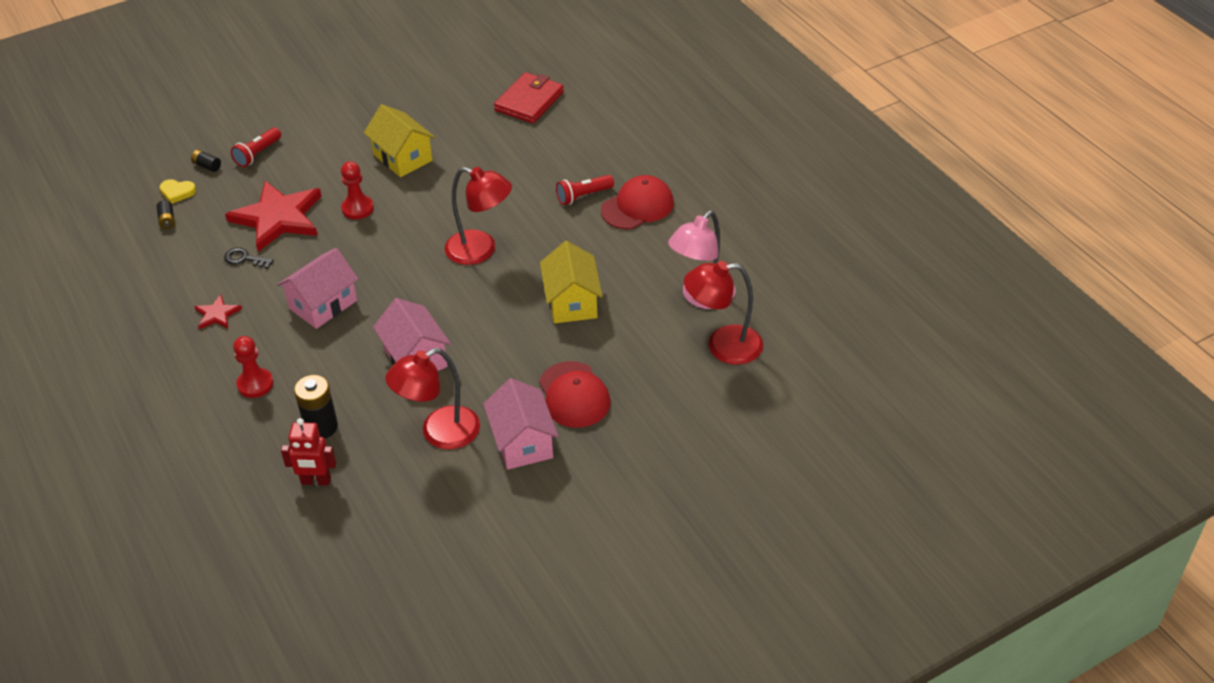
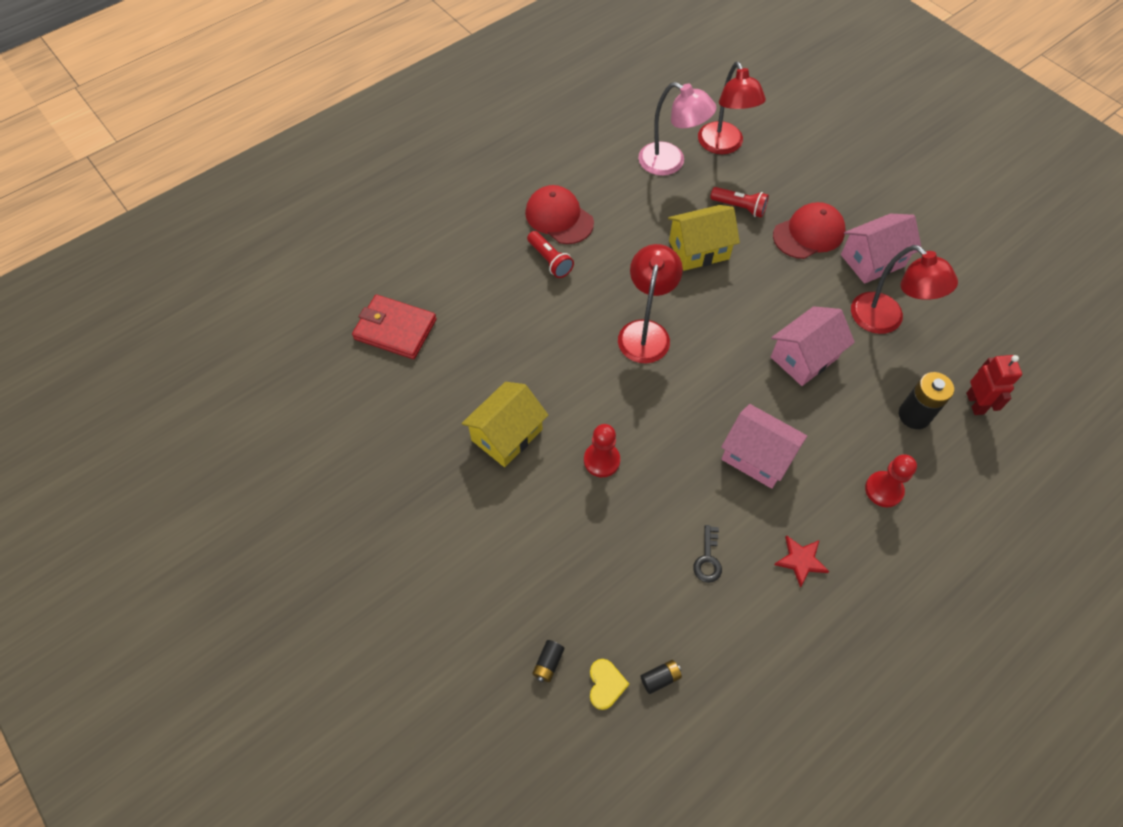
camera: 100 degrees left, 15 degrees up
(257, 154) = (517, 604): red flashlight -> red flashlight (739, 207)
(278, 218) = (632, 542): red star -> none

